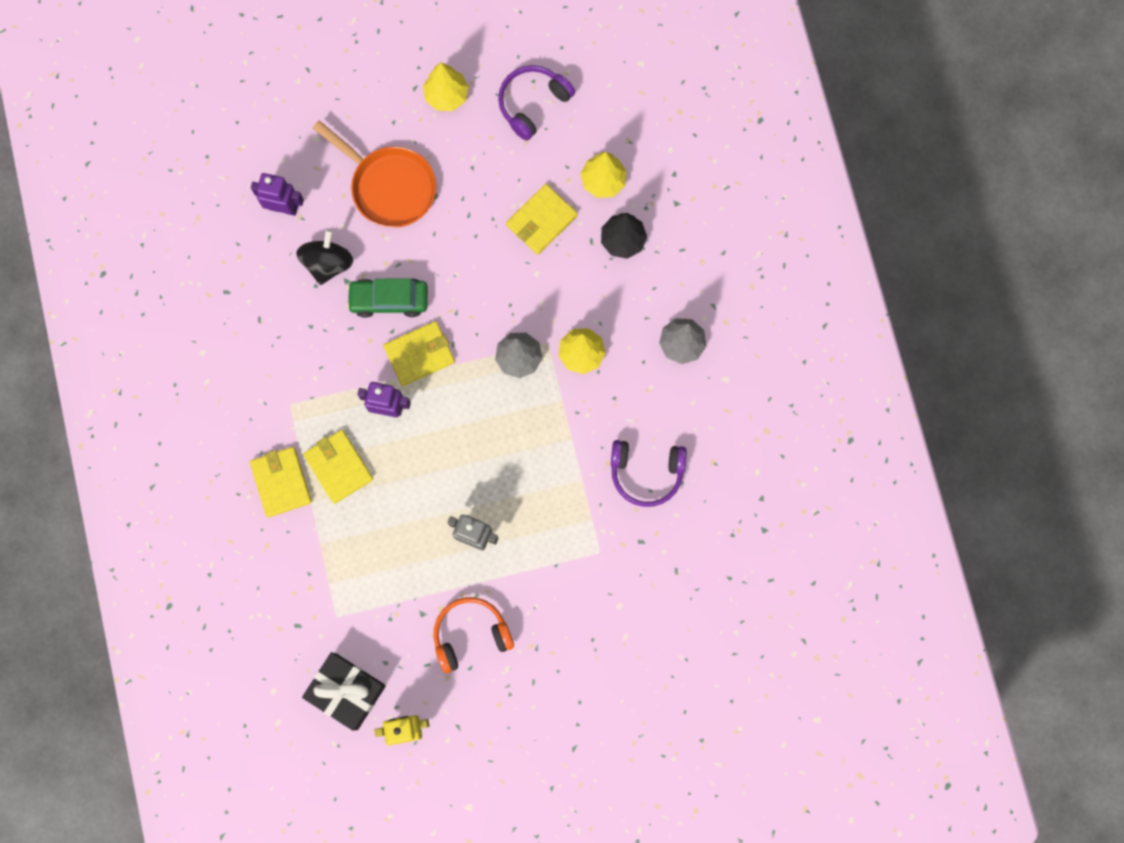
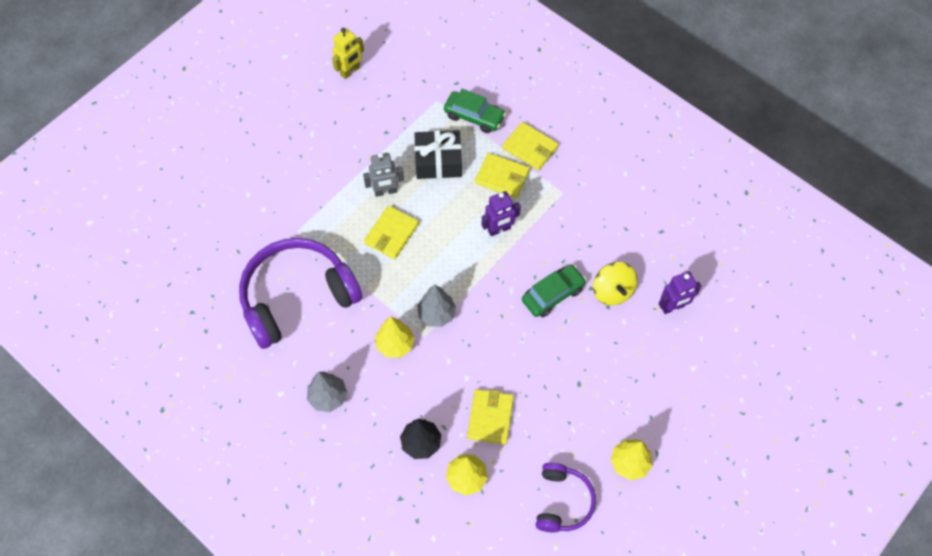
camera: 145 degrees right, 15 degrees down
(311, 565) = (474, 116): none -> green car
(328, 263) = (612, 291): black spinning top -> yellow spinning top
(346, 691) = (400, 69): black gift -> black gift (438, 161)
(389, 186) = (615, 369): orange pan -> none
(419, 354) = (505, 274): yellow wallet -> yellow wallet (391, 234)
(470, 635) = (347, 139): orange headphones -> none
(646, 472) = (297, 297): purple headphones -> purple headphones, size x1.87

